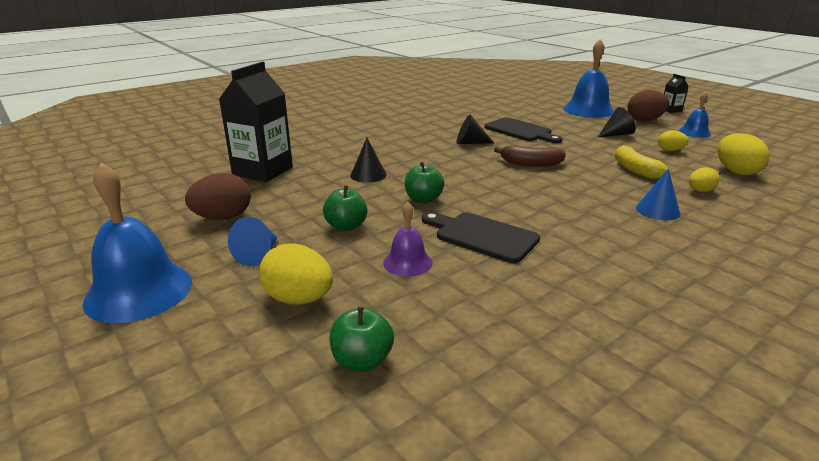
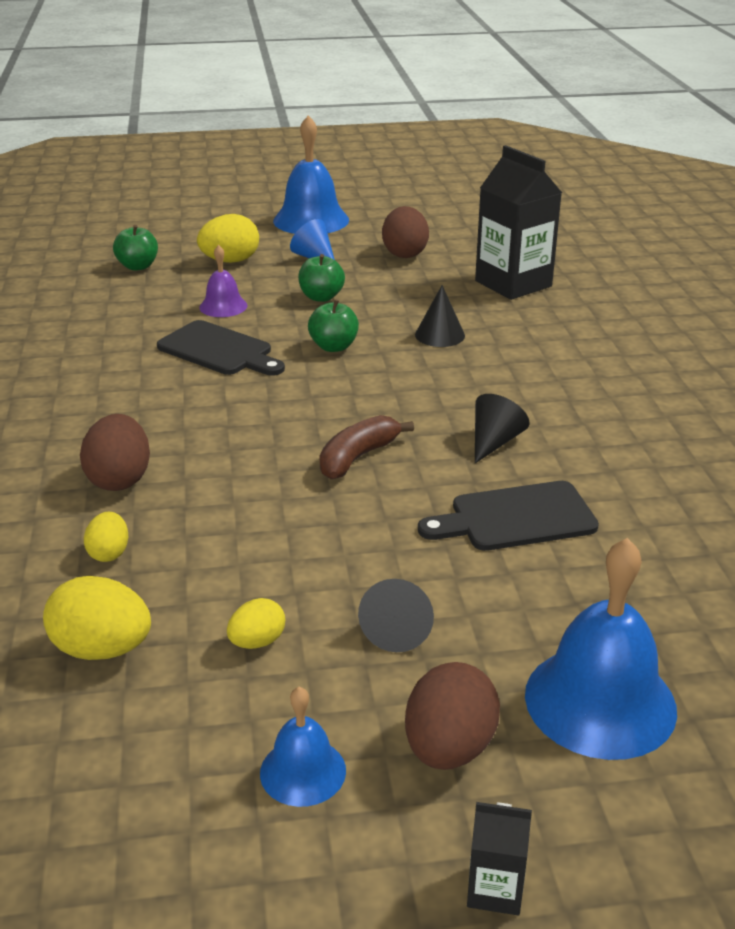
camera: 120 degrees right, 5 degrees up
(482, 236) = (219, 350): black cutting board -> black cutting board turned 60 degrees clockwise
(635, 170) = (235, 540): yellow banana -> none
(657, 210) = (120, 479): blue cone -> brown egg

